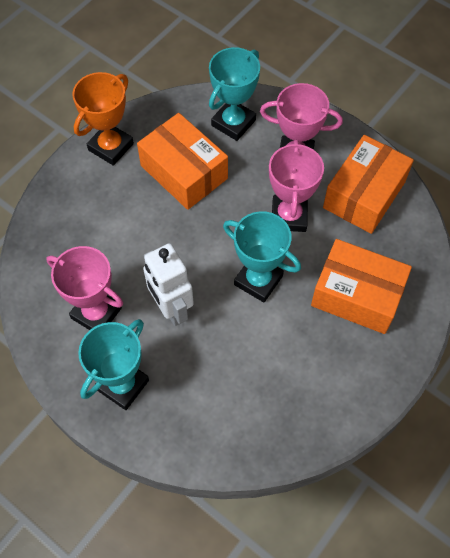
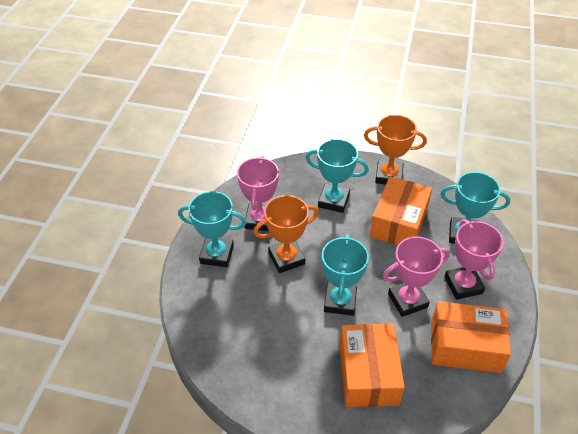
camera: 65 degrees right, 15 degrees down
(114, 220) = (333, 201): none -> turquoise trophy
(171, 309) = (286, 258): white robot -> orange trophy

